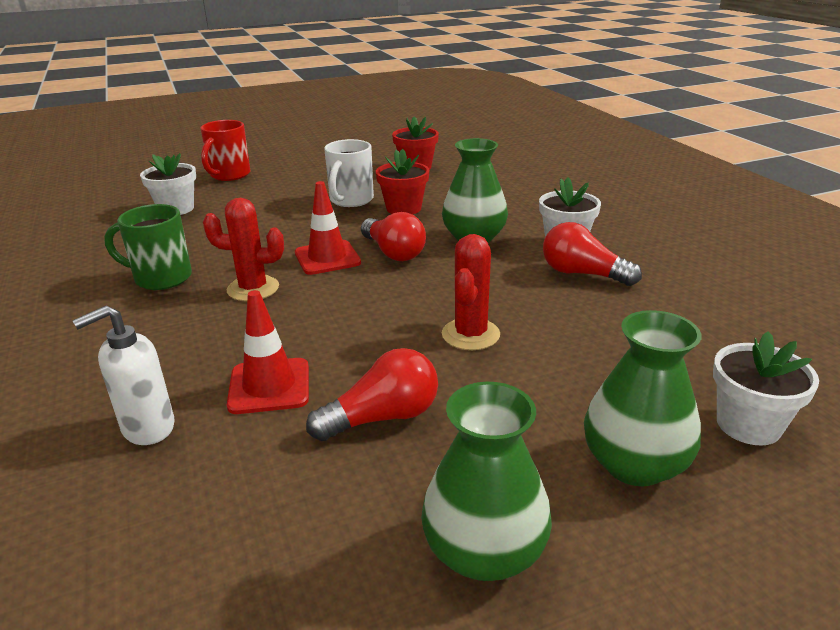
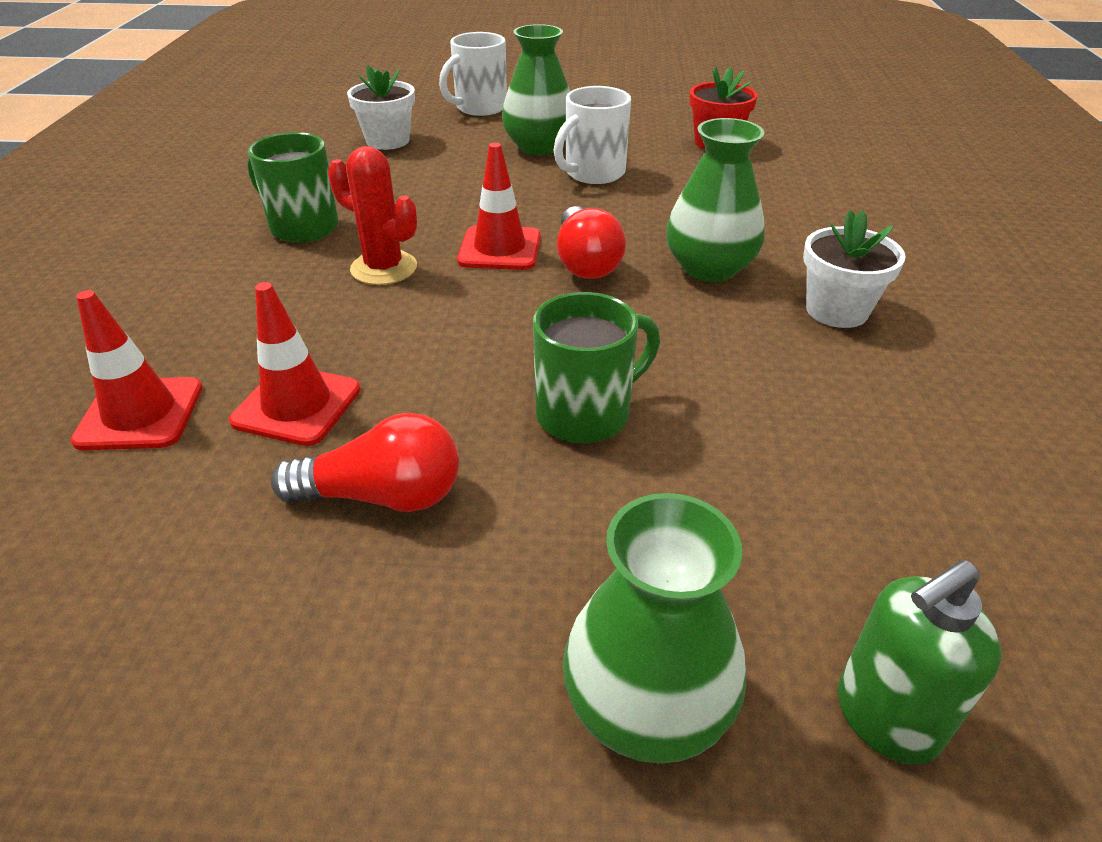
camera: 25 degrees right, 10 degrees up
(147, 428) = (140, 414): white soap dispenser -> red traffic cone
(229, 175) = (479, 108): red mug -> white mug
(403, 208) = (650, 200): red flower pot -> none
(470, 334) = (586, 414): red cactus -> green mug
(484, 551) = (343, 744): green vase -> green vase (539, 147)
(582, 274) = (822, 367): red light bulb -> none
(748, 425) = (885, 717): white flower pot -> green soap dispenser

